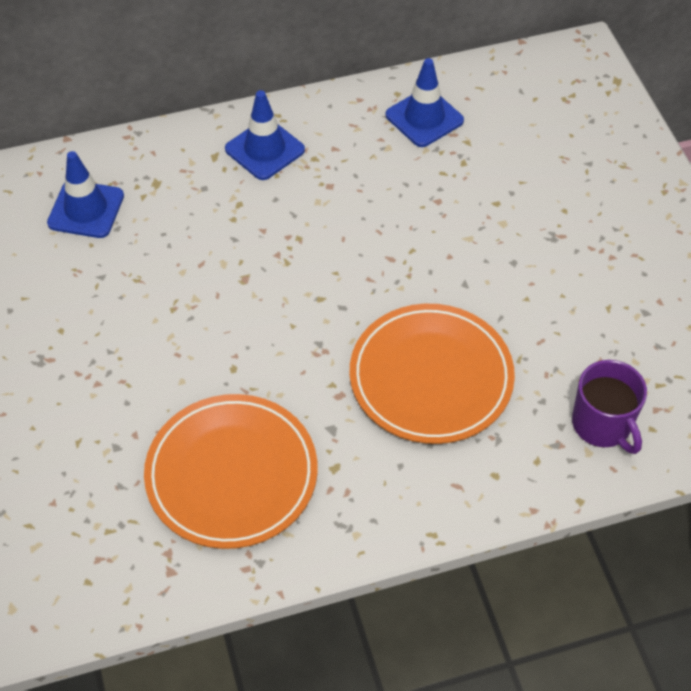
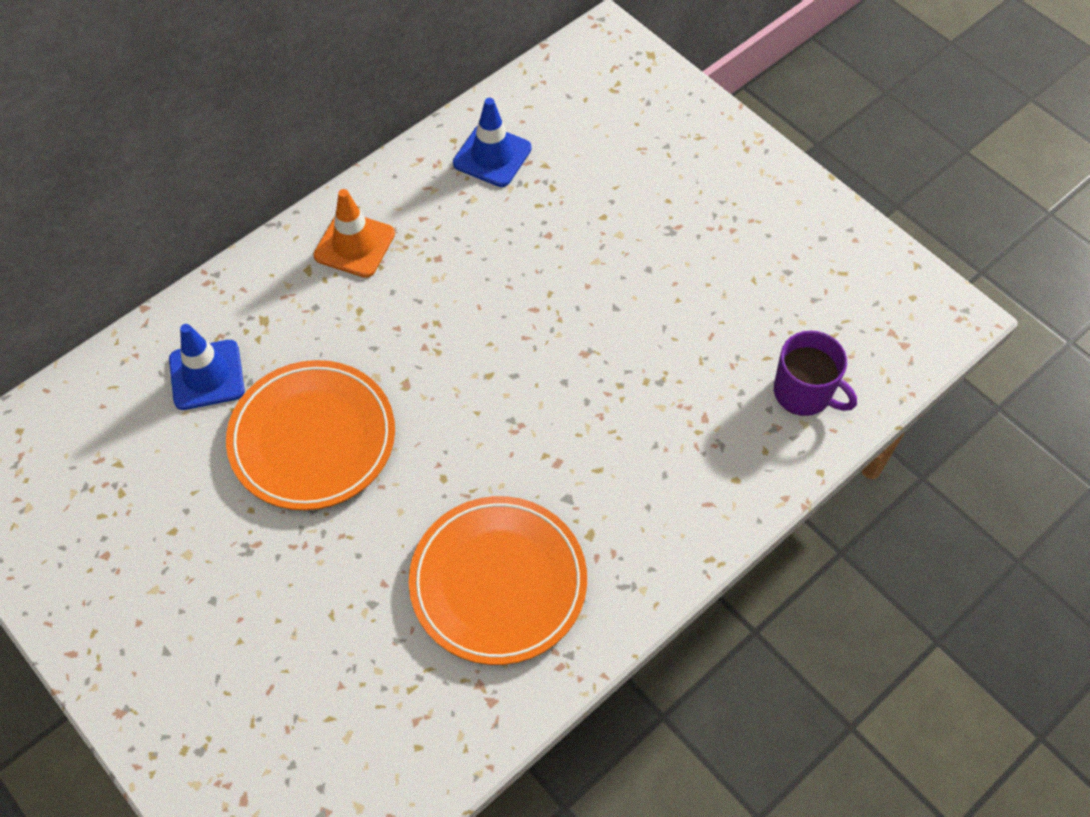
camera: 25 degrees left, 5 degrees up
(264, 149) = (354, 245): blue traffic cone -> orange traffic cone
(431, 377) = (632, 411): orange plate -> orange plate (312, 438)

